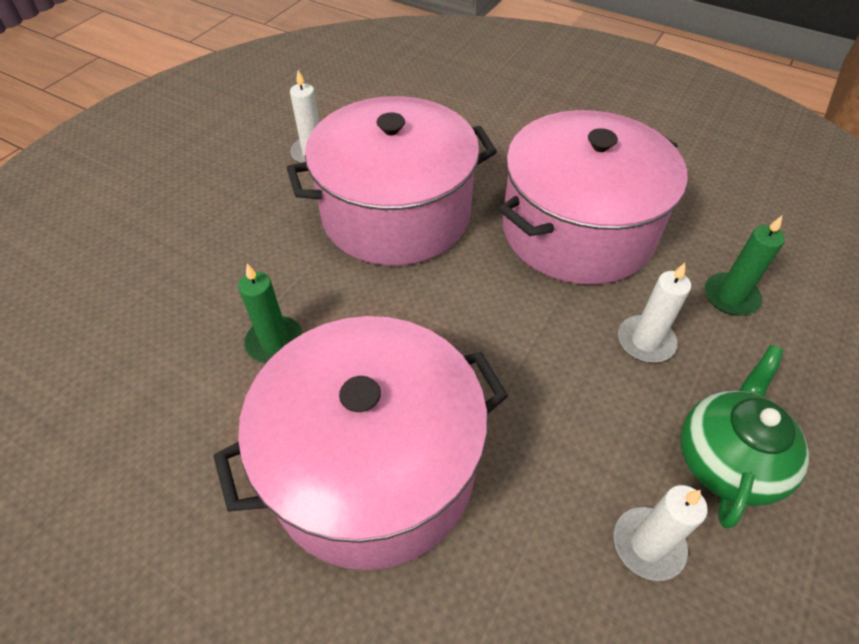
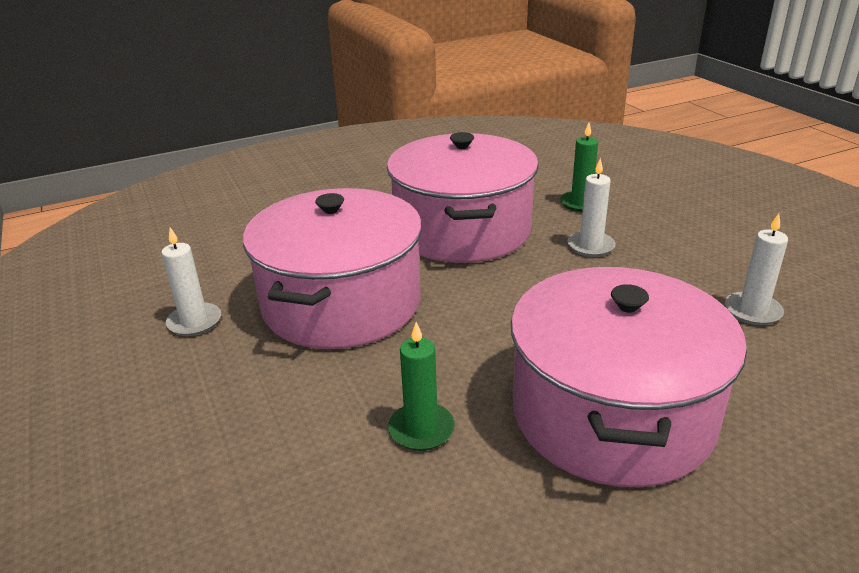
camera: 55 degrees left, 20 degrees down
(727, 460) = (706, 257): green teapot -> none

